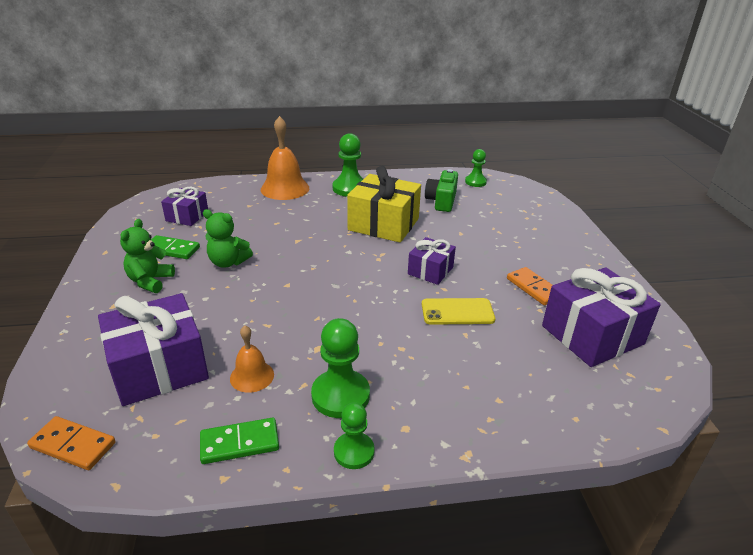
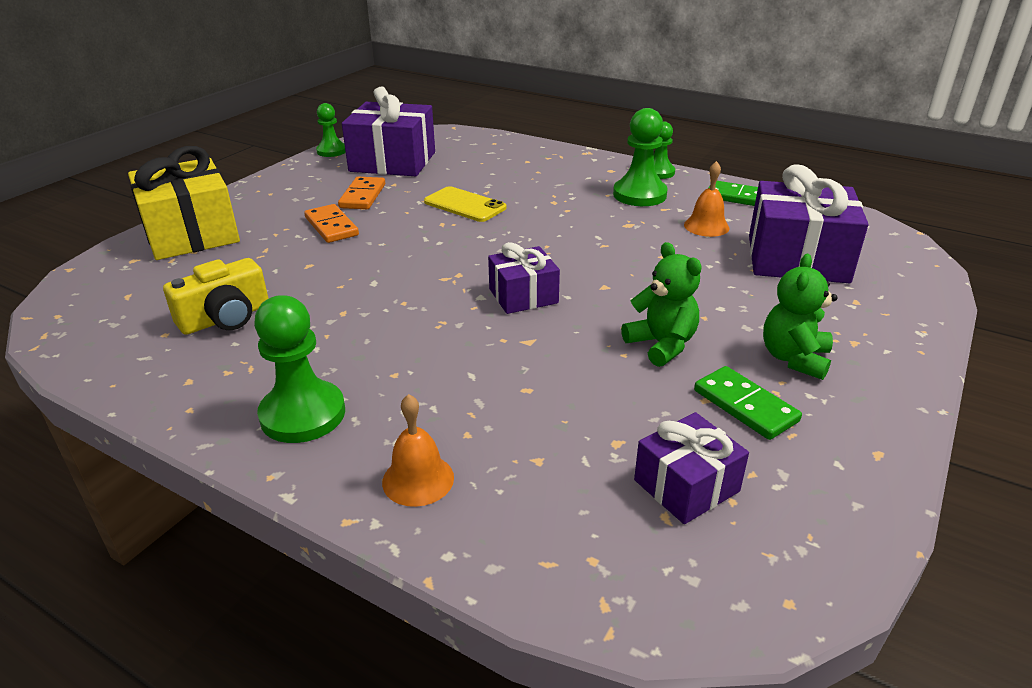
camera: 140 degrees left, 0 degrees up
(73, 445) = (882, 234): orange domino -> orange domino (331, 226)
(150, 281) = (794, 358): green teddy bear -> green teddy bear turned 150 degrees clockwise
(285, 188) = (418, 479): orange bell -> orange bell, size x0.56
(383, 224) = (375, 315): yellow gift -> yellow gift (191, 234)
(430, 271) = (425, 241): purple gift -> purple gift (523, 296)
(442, 201) = (225, 318): green camera -> yellow camera
(475, 182) = (101, 329): green pawn -> green pawn (331, 151)

